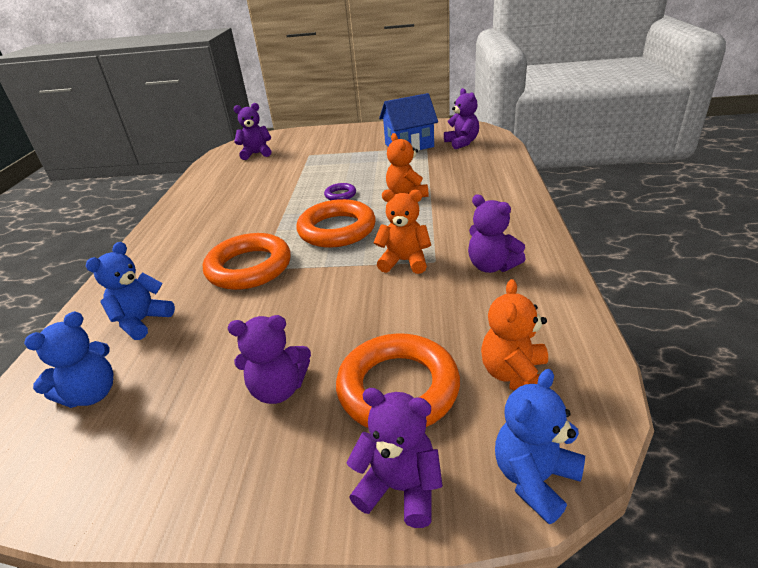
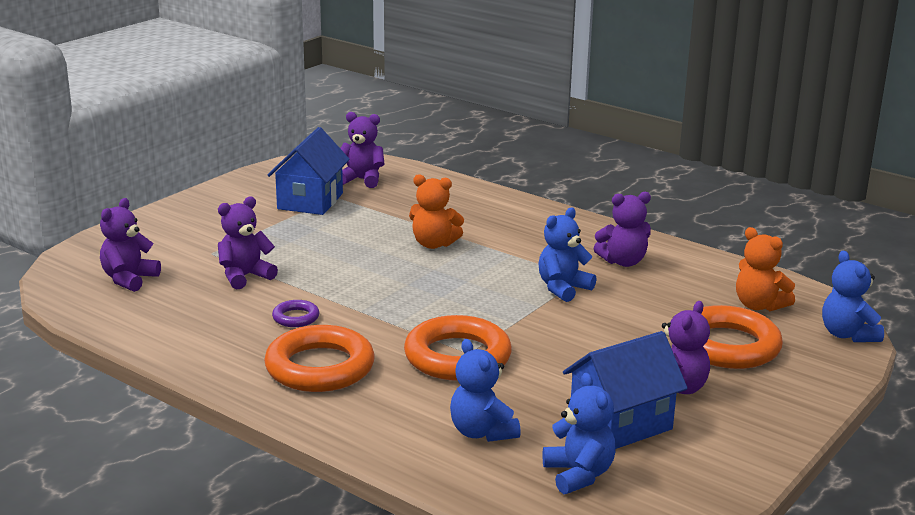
camera: 60 degrees left, 10 degrees down
(191, 382) = (620, 424): none -> blue house
(337, 229) = (451, 296): orange ring -> orange ring (320, 367)
(340, 195) = (371, 271): purple ring -> purple ring (296, 317)
(400, 488) = (817, 374): purple teddy bear -> purple teddy bear (245, 276)
(404, 261) = (563, 288): orange teddy bear -> blue teddy bear

